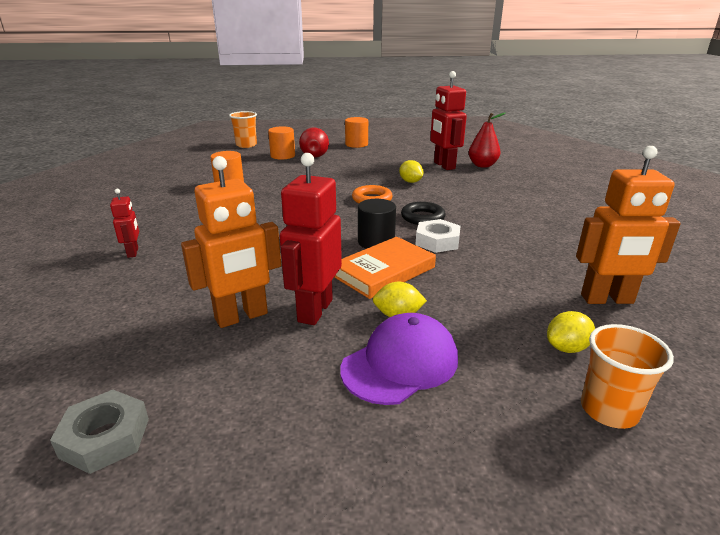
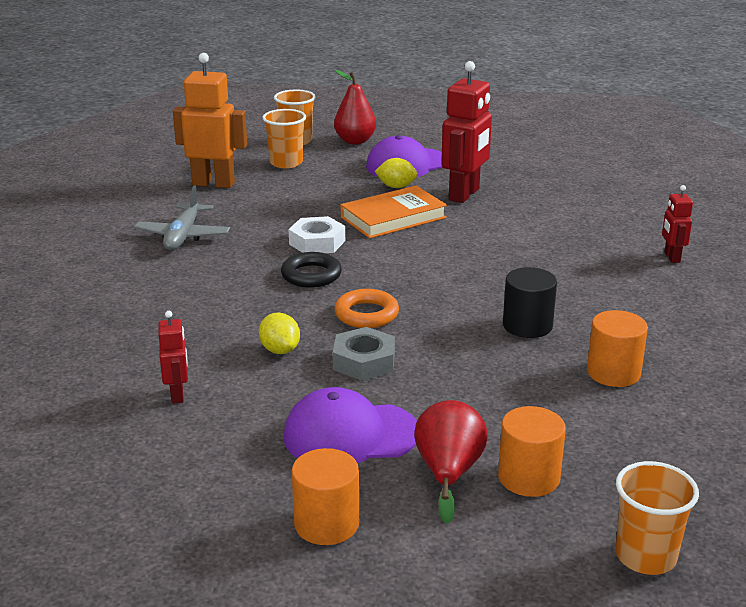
camera: 170 degrees left, 0 degrees up
(105, 438) = (584, 152): grey nut -> grey nut (364, 361)
(241, 317) = (525, 195): orange robot -> none
(358, 160) = (350, 434): none -> purple cap
(376, 242) = (388, 247): black cylinder -> black cylinder (527, 325)
(444, 165) = (177, 395): red robot -> red robot, size x0.51
(482, 165) = (99, 388): red pear -> red pear (355, 141)
(550, 238) = (183, 236): none -> grey plane
(567, 348) = (286, 163): yellow lemon -> orange cup

